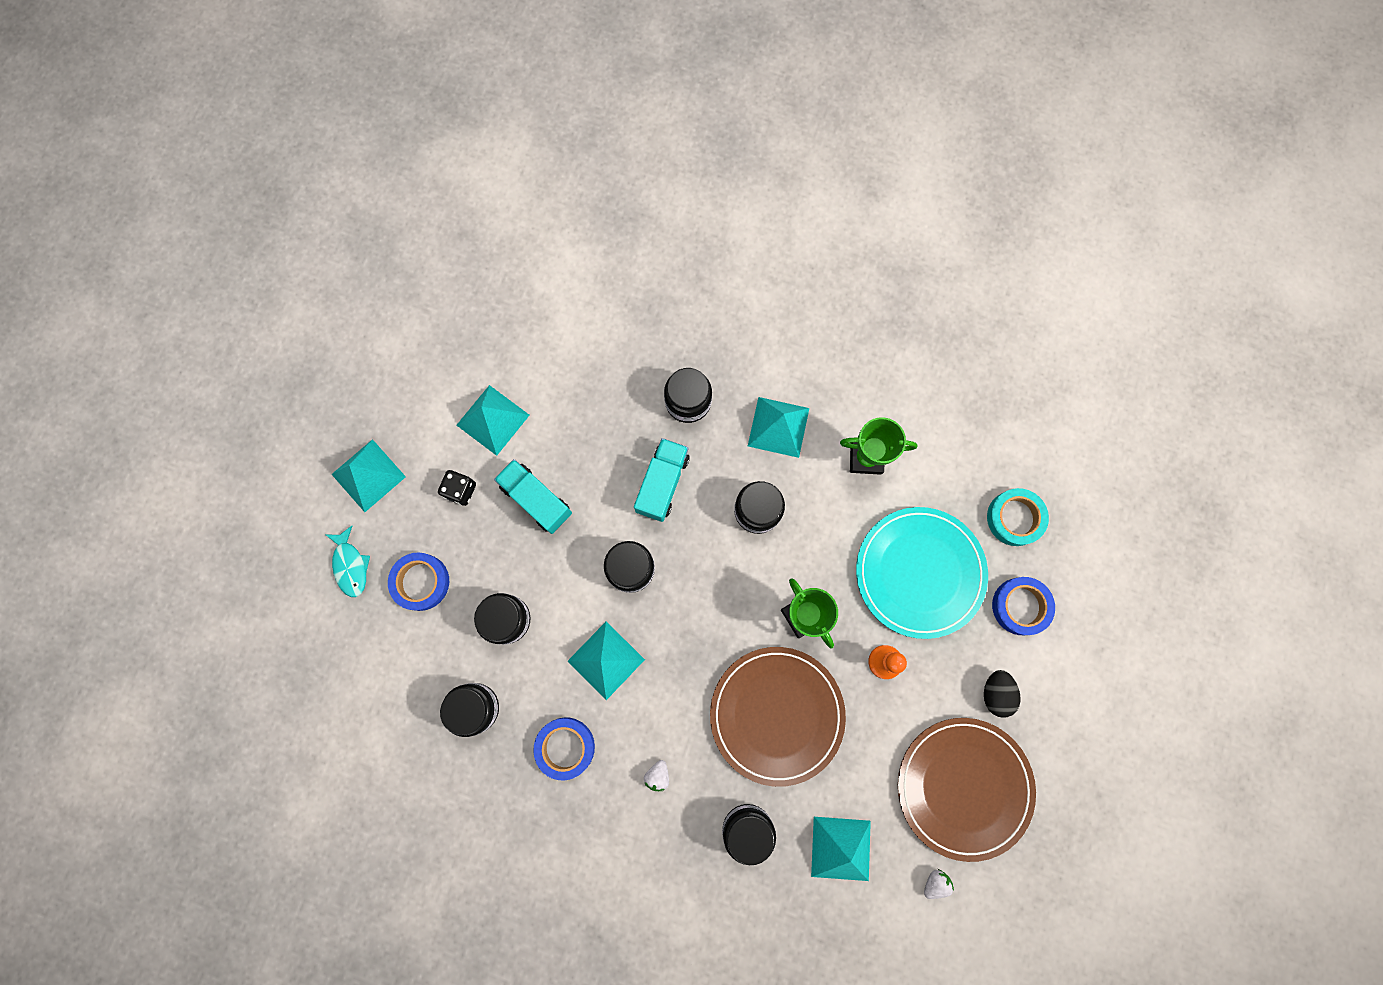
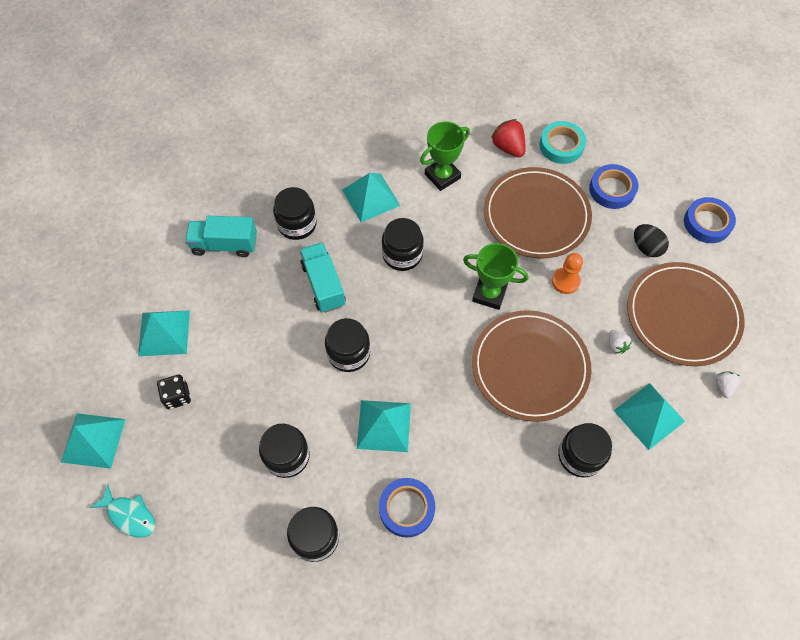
camera: 40 degrees left, 15 degrees down
(421, 582) = (197, 482): blue tape -> blue tape (707, 223)
(536, 499) = (241, 360): turquoise truck -> turquoise truck (225, 244)
(658, 775) = (488, 472): white strawberry -> white strawberry (616, 345)
(919, 572) = (536, 215): turquoise plate -> brown plate
(959, 477) = (508, 147): none -> red strawberry

